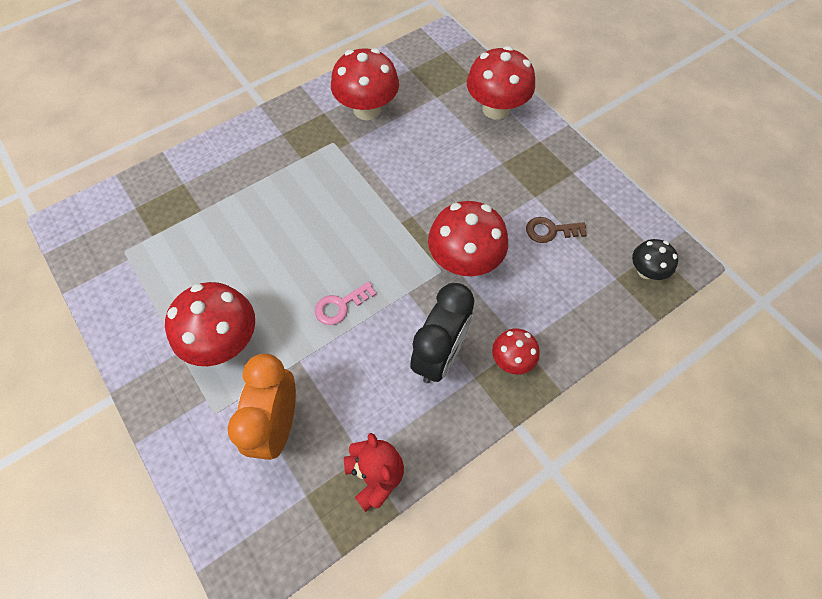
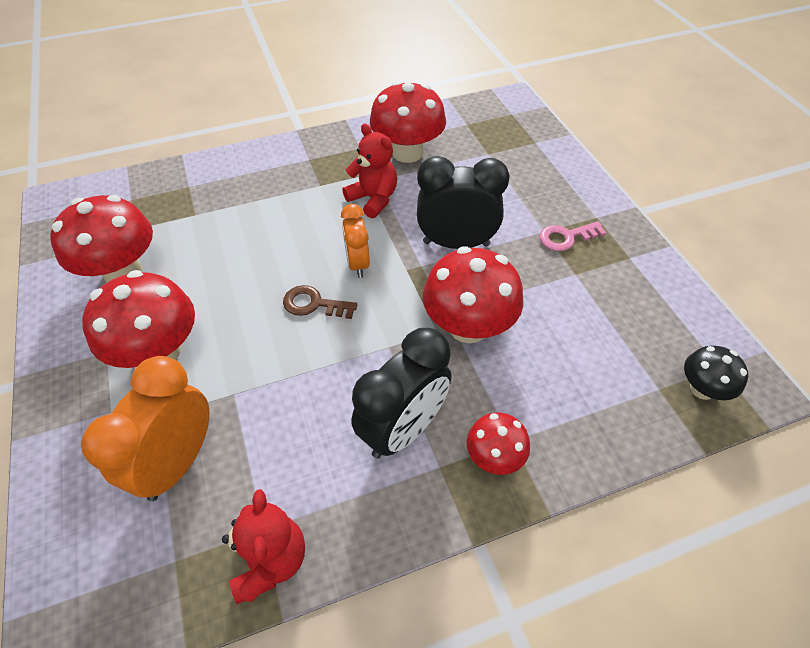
camera: 15 degrees right, 10 degrees down
(340, 306) = (304, 343): pink key -> pink key (566, 237)
(352, 162) = (373, 199): none -> red teddy bear
(359, 226) = (357, 264): none -> orange clock
(434, 189) = (456, 243): none -> black clock
(496, 109) = (553, 176): red mushroom -> red mushroom (123, 271)
(550, 231) = (585, 315): brown key -> brown key (313, 304)

